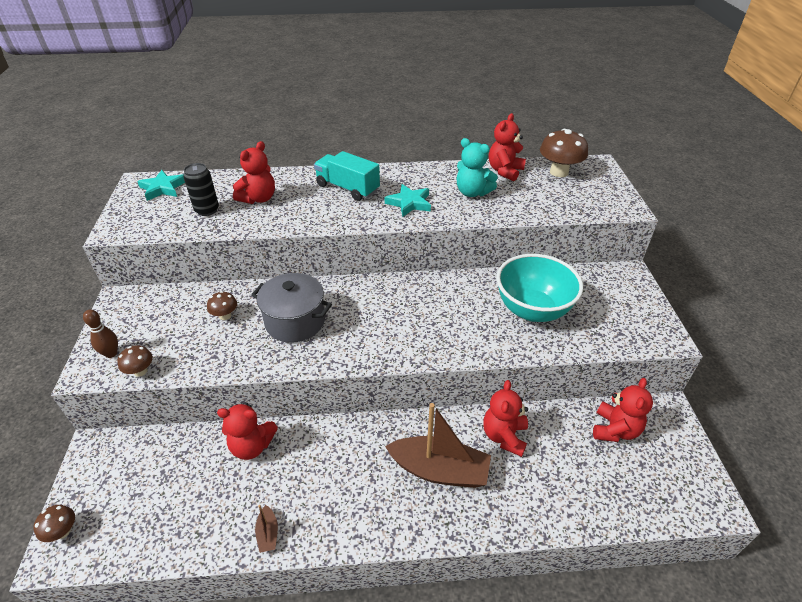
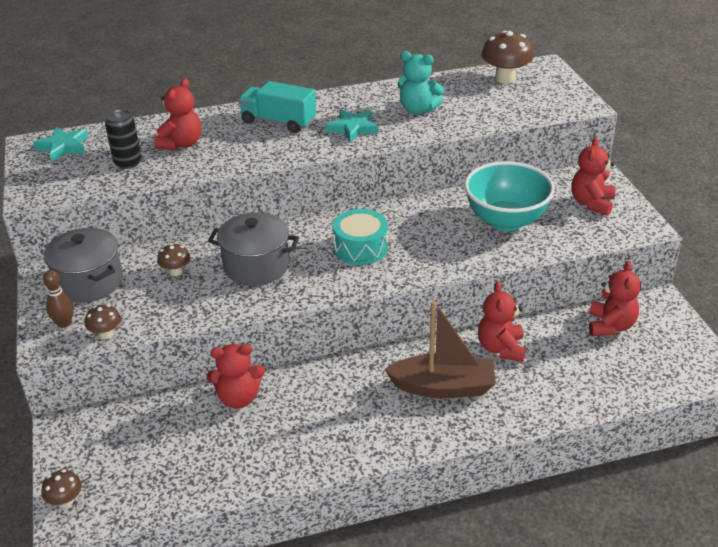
camera: 10 degrees left, 5 degrees down
(150, 314) = (89, 282): none -> grey pot
(268, 533) = (285, 466): brown boat -> none
(392, 318) = (360, 248): none -> turquoise drum
(505, 171) = (447, 84): red teddy bear -> red teddy bear (591, 203)

